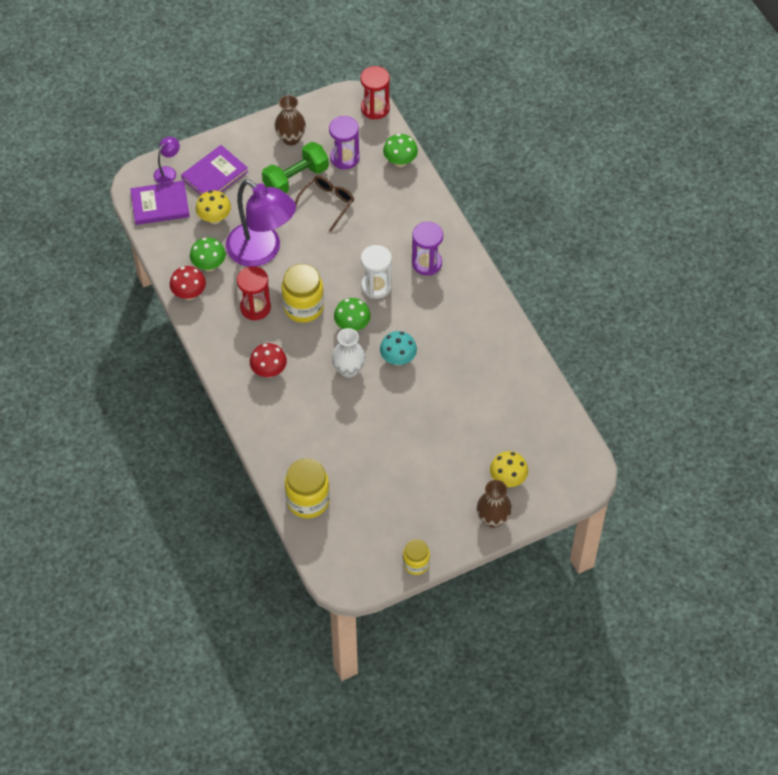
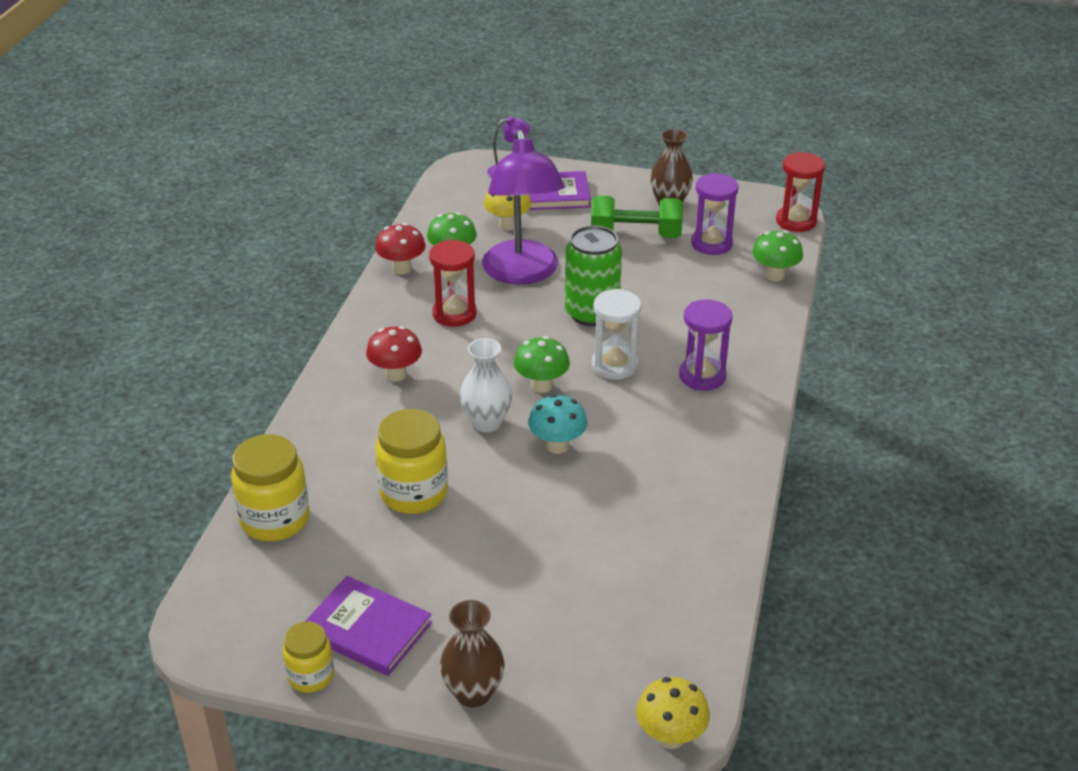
camera: 40 degrees right, 20 degrees down
(160, 205) = (467, 190): purple book -> purple book (367, 629)
(303, 307) = (507, 340): yellow jar -> yellow jar (414, 493)
(327, 203) = (645, 269): brown glasses -> none
(329, 256) = (591, 313): none -> green can
(507, 479) = (548, 659): yellow mushroom -> yellow mushroom (670, 737)

